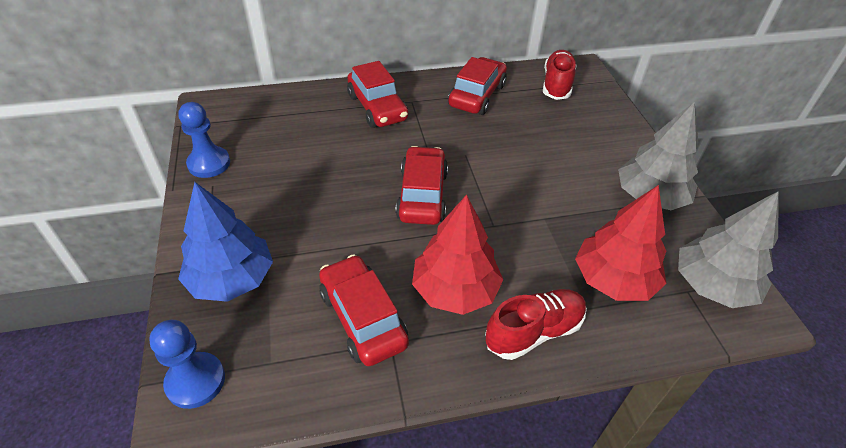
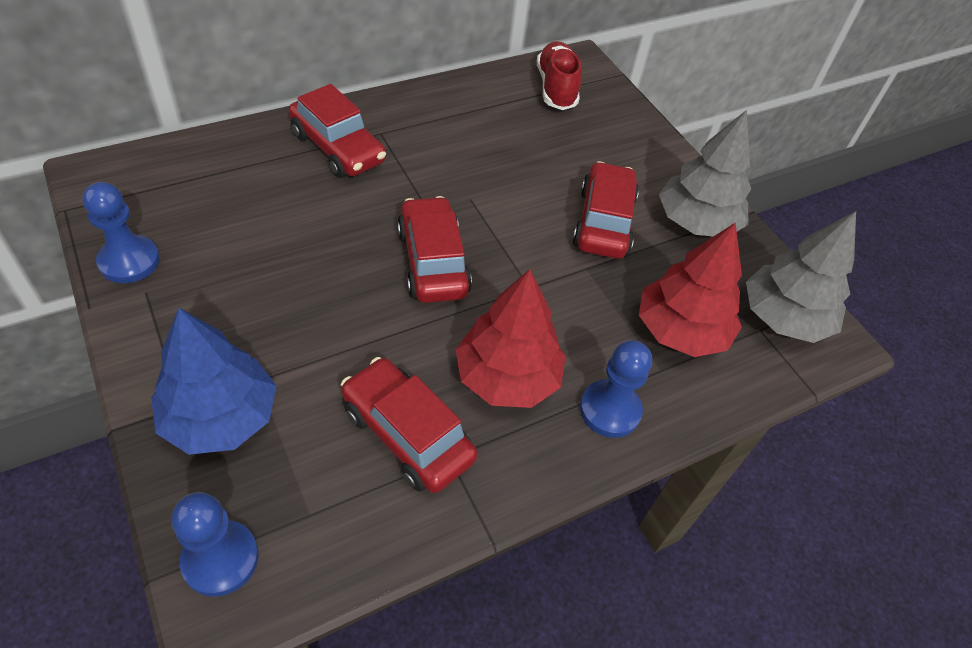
camera: 20 degrees left, 5 degrees up
(477, 95) = (462, 115): red car -> red car (603, 222)
(534, 332) = (610, 410): red shoe -> blue pawn

